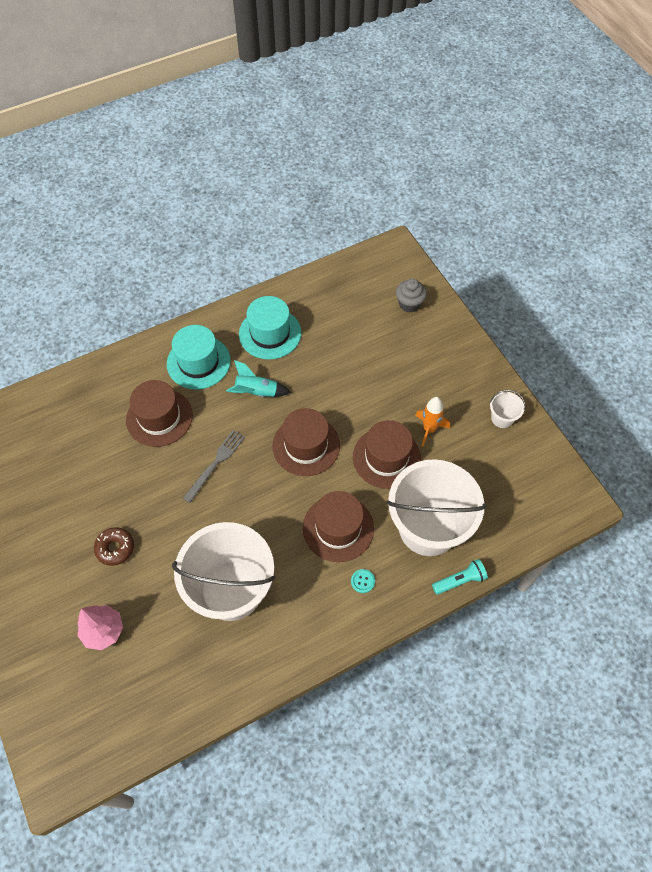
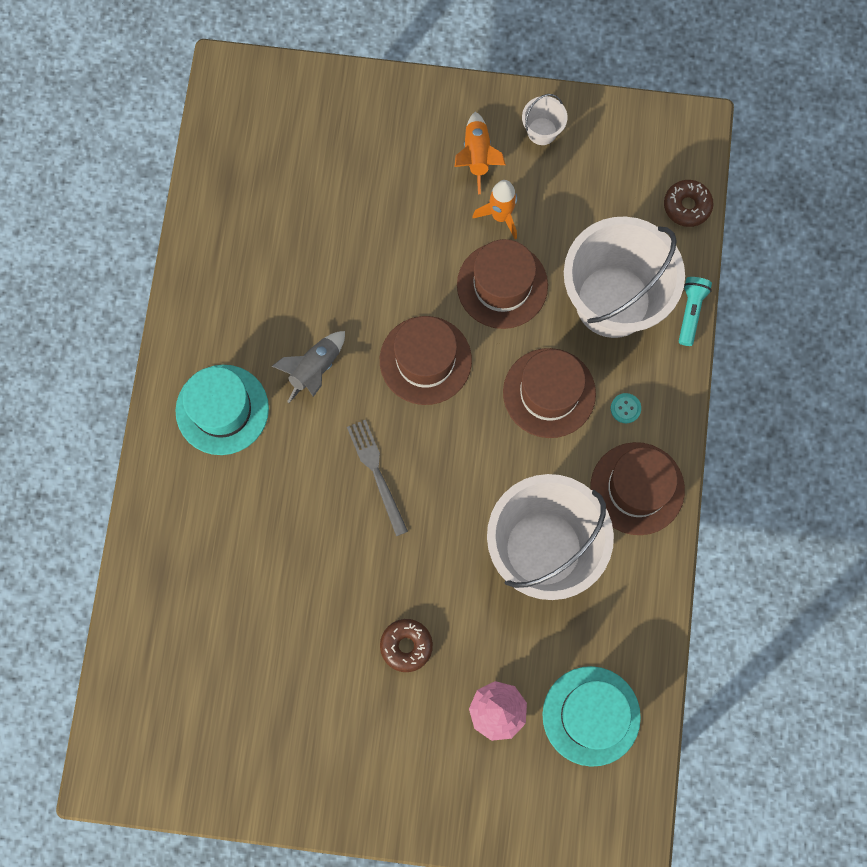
camera: 55 degrees left, 15 degrees up
(159, 417) = (268, 501): brown hat -> brown hat (637, 488)
(256, 392) = (315, 369): turquoise rocket -> grey rocket
(270, 333) = (242, 301): turquoise hat -> turquoise hat (591, 716)
(409, 304) = (321, 117): grey cupcake -> none
(455, 394) = (477, 156): none -> orange rocket
(528, 532) = (687, 206): none -> brown donut

